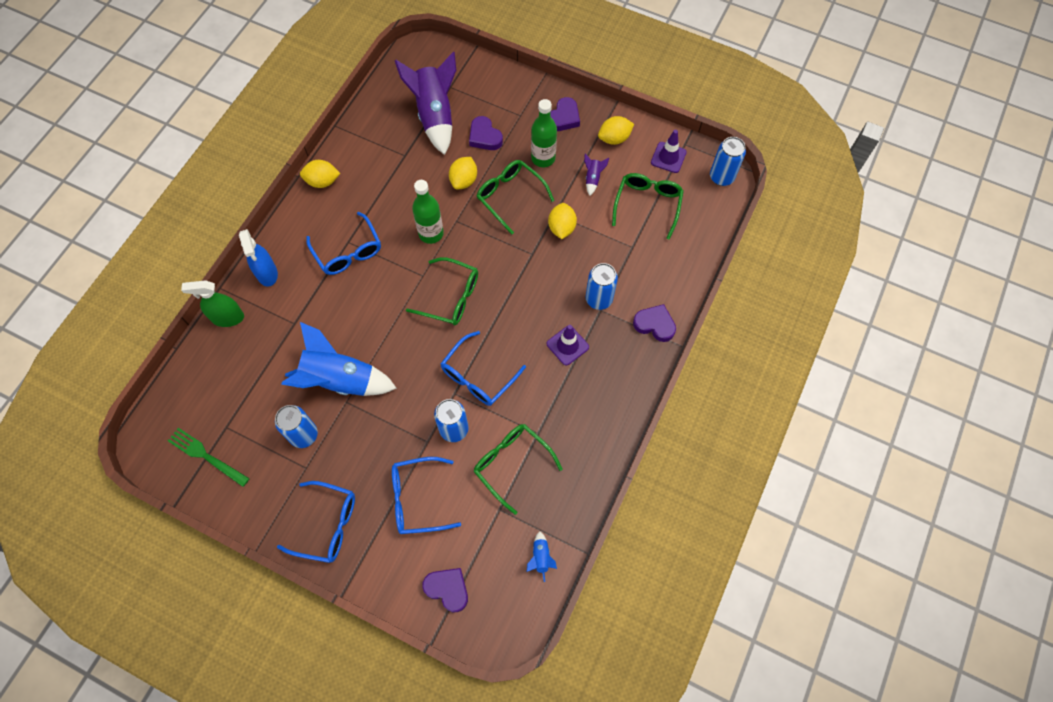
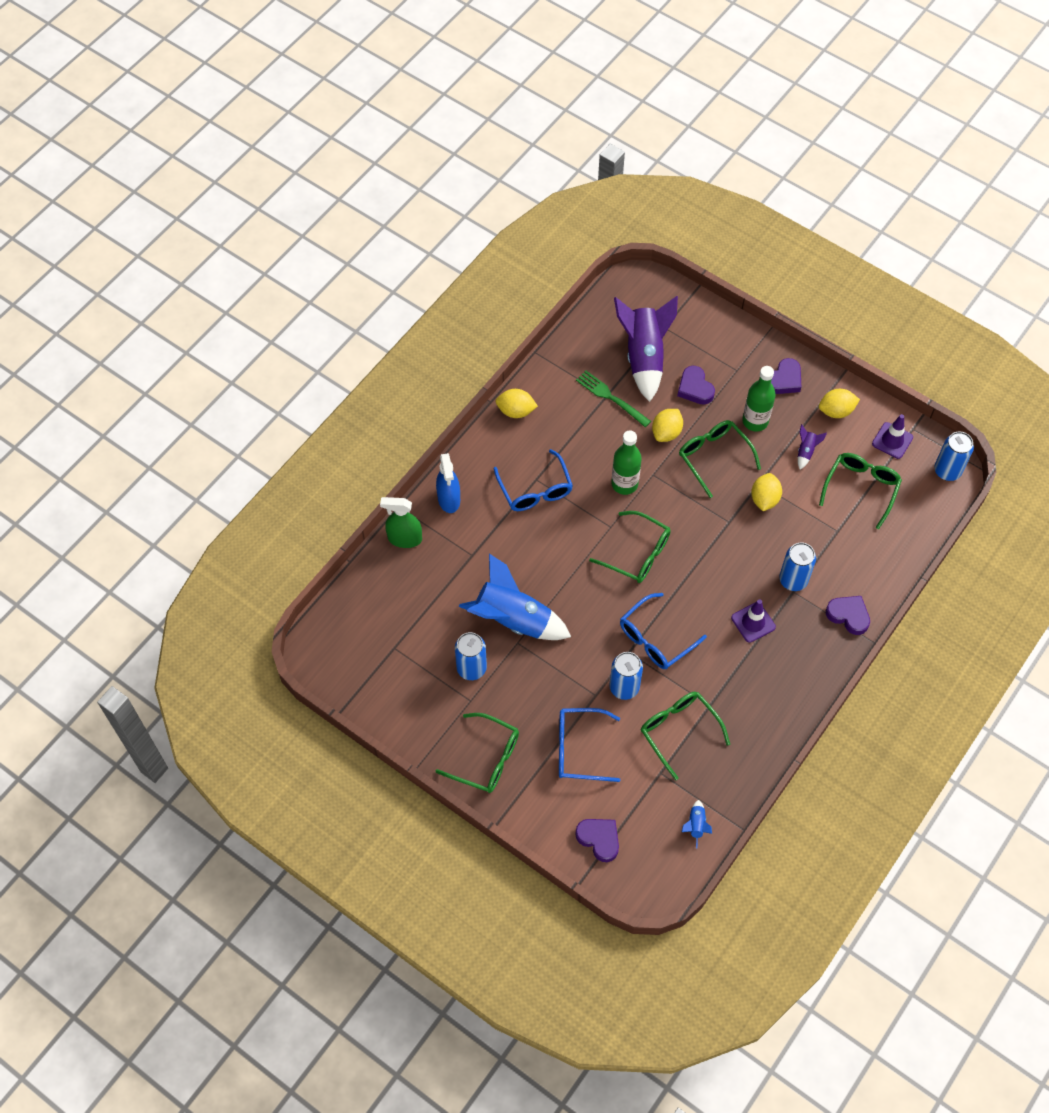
camera: 10 degrees right, 5 degrees down
(205, 456) = (372, 673): green fork -> green fork (610, 397)
(327, 525) = (486, 759): blue glasses -> green glasses

